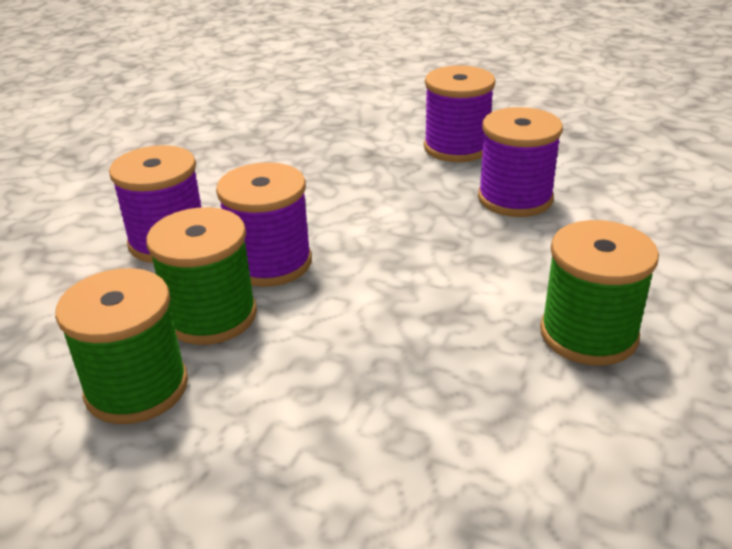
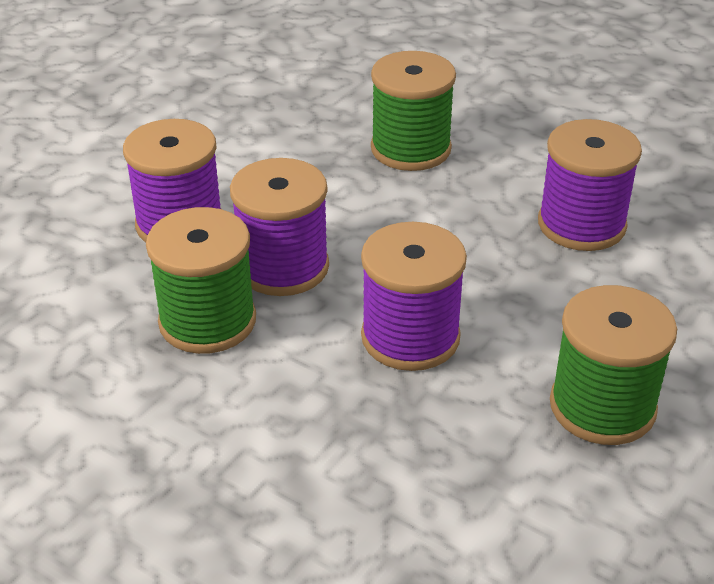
camera: 10 degrees right, 5 degrees up
(137, 388) = (119, 389): green spool -> green spool (410, 149)
(457, 147) = (536, 144): purple spool -> purple spool (410, 337)

